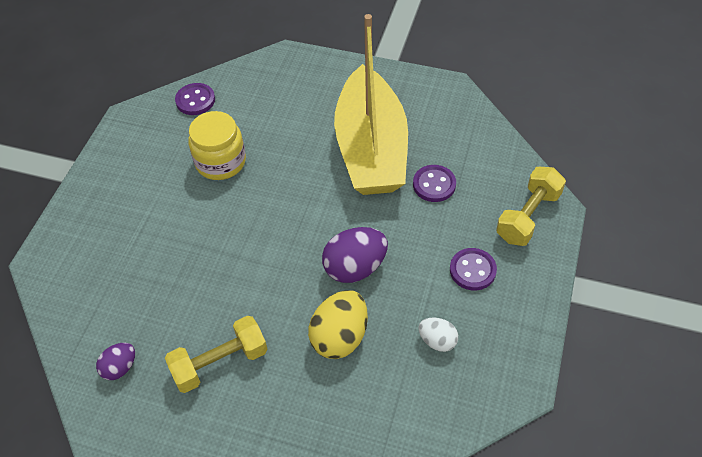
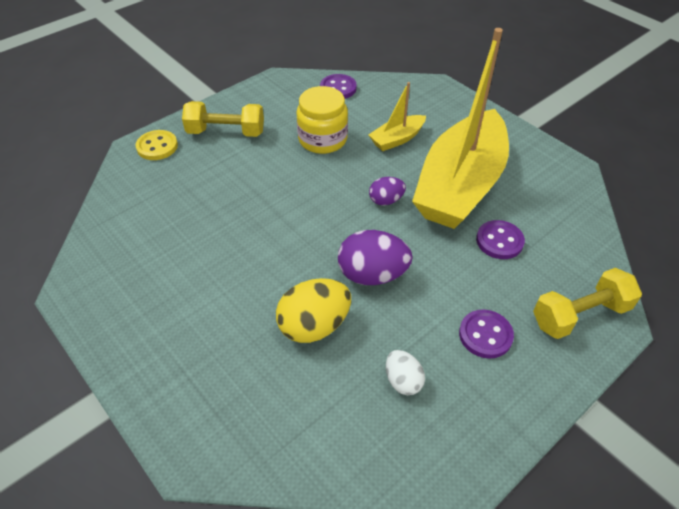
camera: 30 degrees right, 5 degrees down
(63, 248) = (157, 146): none -> yellow button
(120, 367) = (123, 252): purple egg -> purple egg (386, 200)
(220, 362) = (198, 291): yellow dumbbell -> yellow dumbbell (226, 132)
(288, 129) = (397, 139): none -> yellow boat

